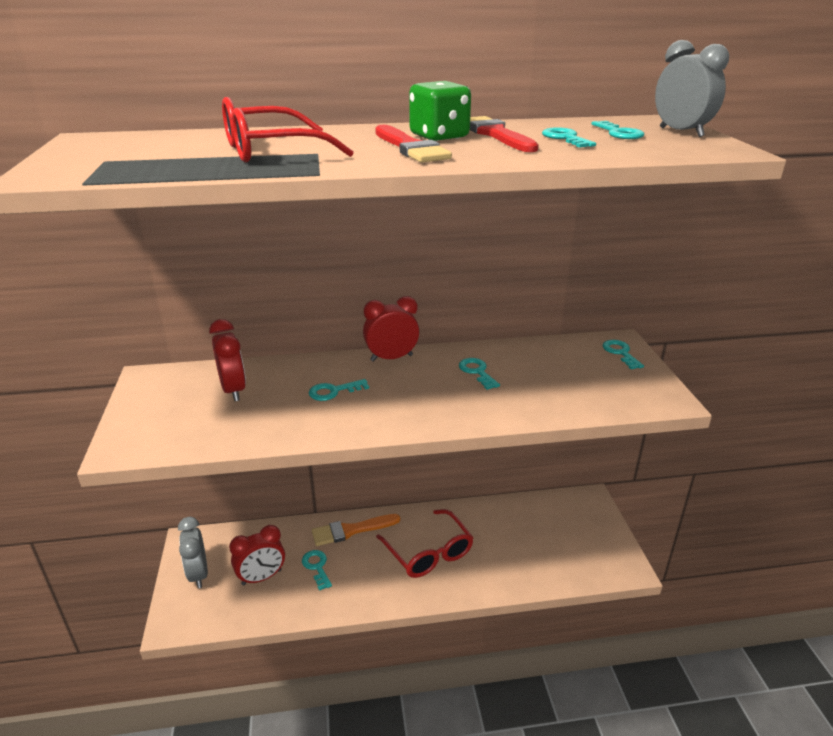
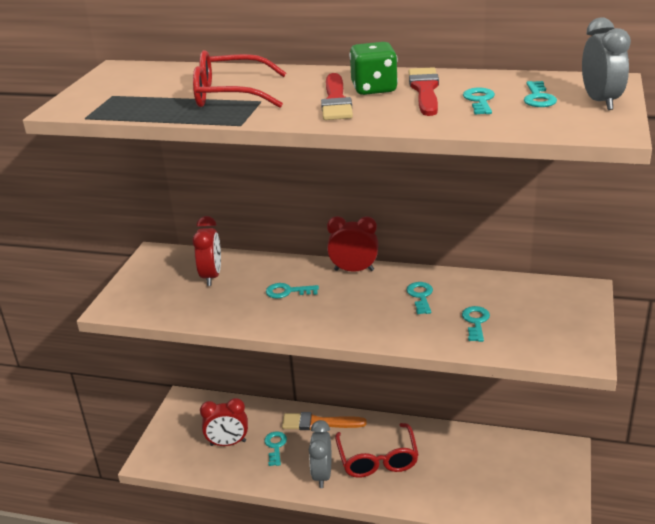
camera: 25 degrees right, 0 degrees up
(198, 574) = (181, 428): grey clock -> grey clock (322, 475)
(620, 353) = (574, 302): turquoise key -> turquoise key (476, 322)

